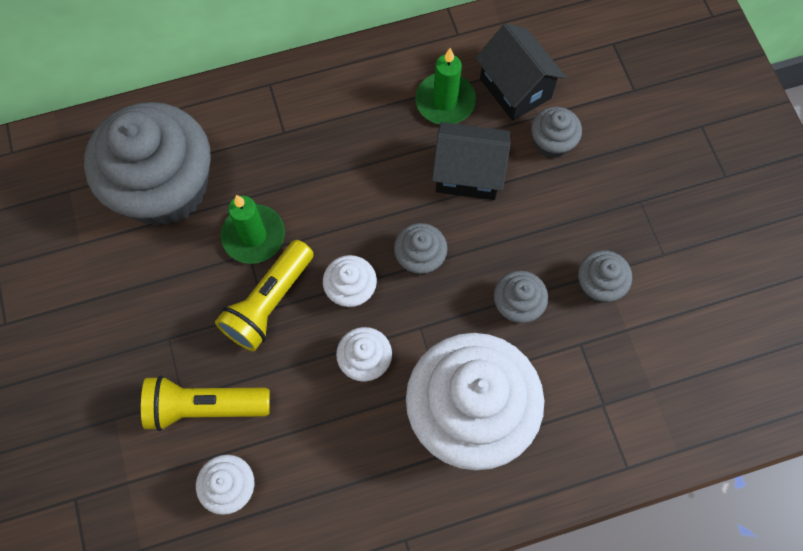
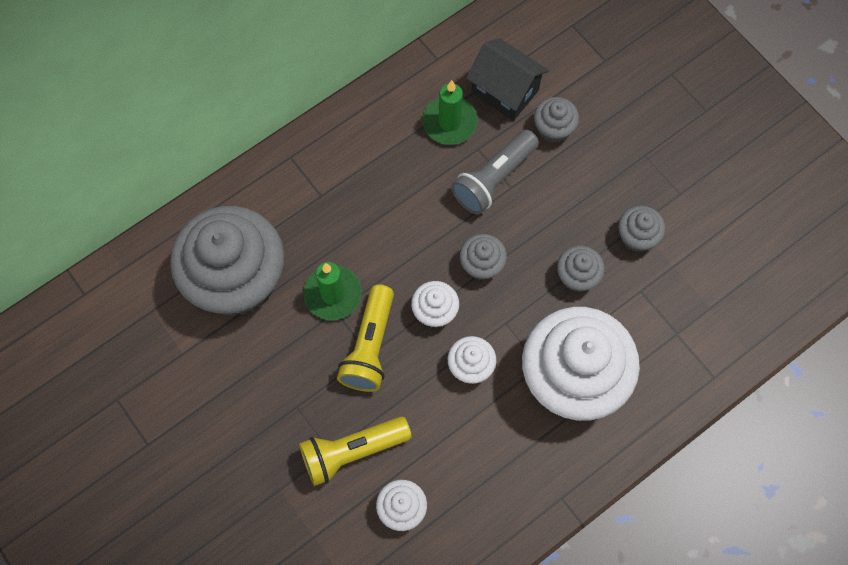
camera: 20 degrees left, 0 degrees up
(468, 174) = (494, 179): black house -> grey flashlight

